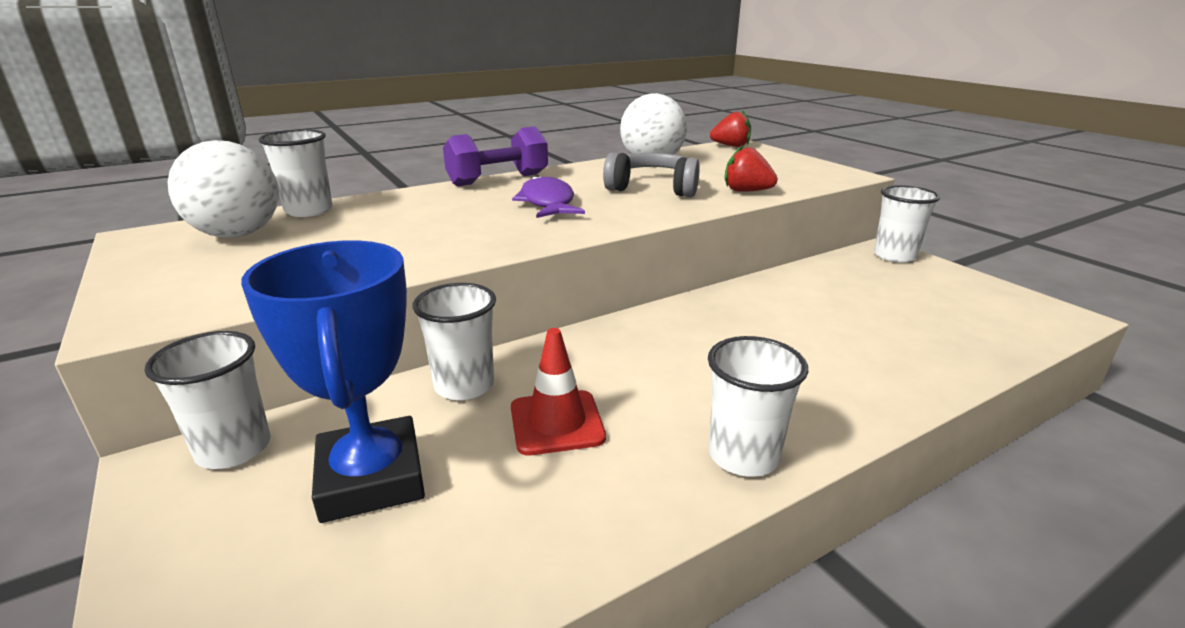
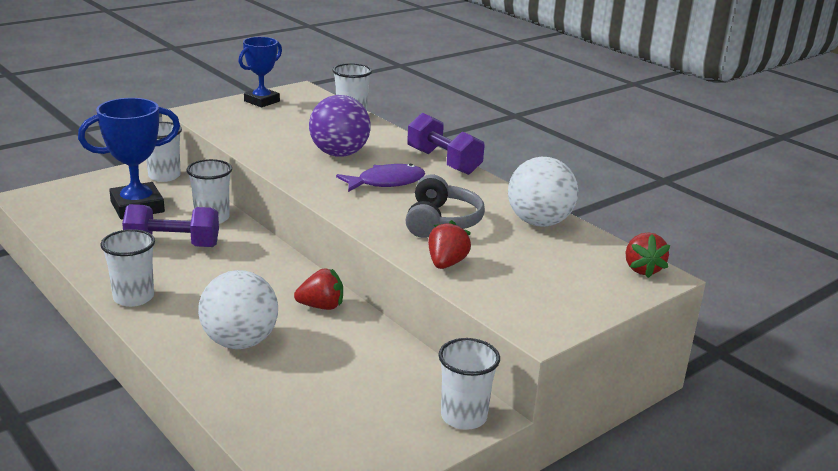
camera: 80 degrees right, 0 degrees up
(158, 263) = (262, 101): none -> blue trophy
(238, 234) = (305, 108): white ball -> white ball (240, 342)
(445, 220) = (339, 154): none -> purple ball
(556, 422) = (173, 245): red traffic cone -> purple dumbbell
(730, 307) = (321, 306): none -> red strawberry

